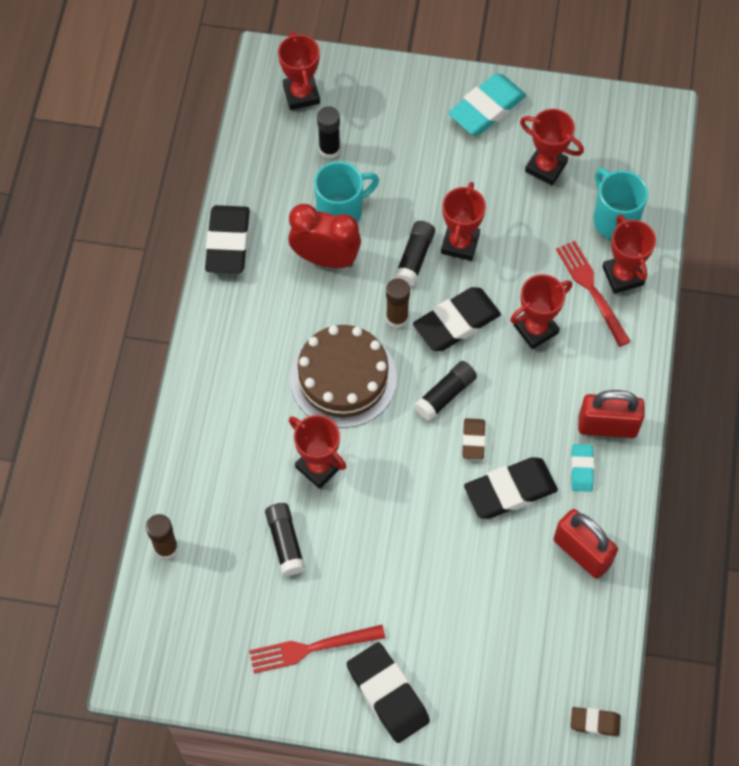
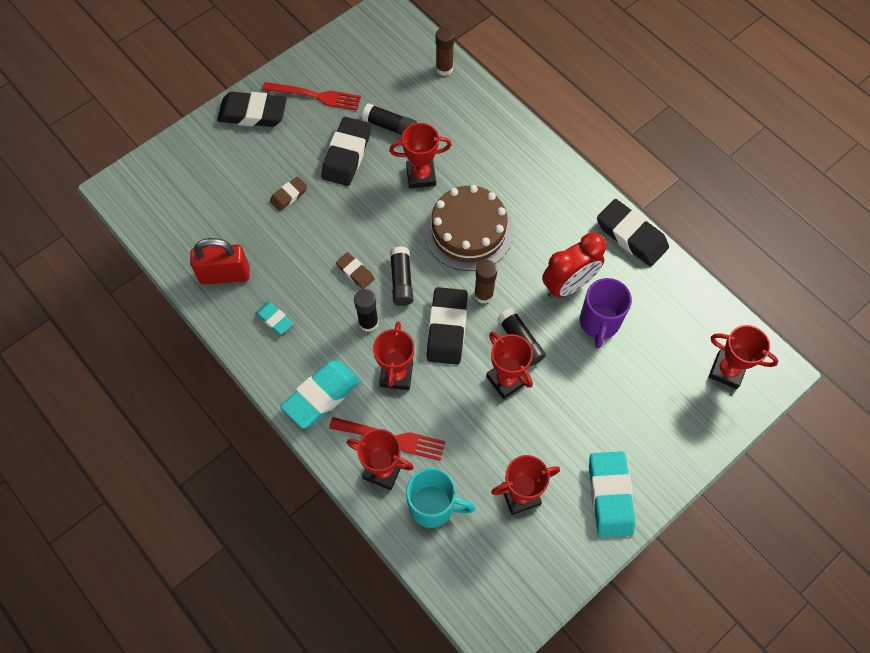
camera: 130 degrees right, 0 degrees up
(310, 648) = (316, 96): red fork -> red fork turned 75 degrees clockwise
(329, 149) = (660, 354): black glue stick -> black glue stick (368, 323)
(341, 211) = (599, 323): turquoise mug -> purple mug
(510, 491) = (302, 266): black eraser -> black eraser (347, 155)
(595, 722) = (128, 200): brown eraser -> brown eraser (289, 195)
(607, 426) = (286, 360): red padlock -> none
(609, 371) = (321, 396): none -> turquoise eraser

